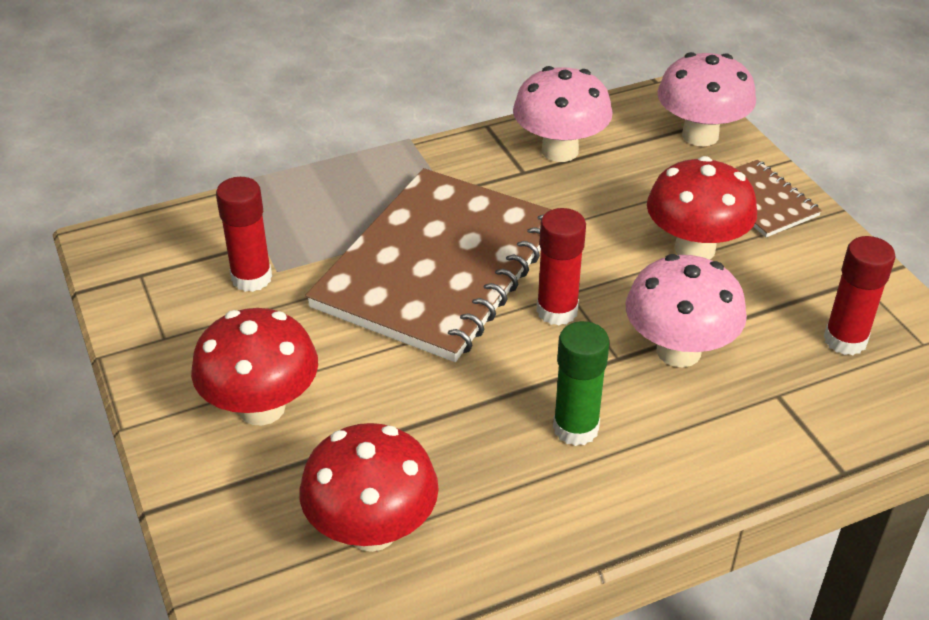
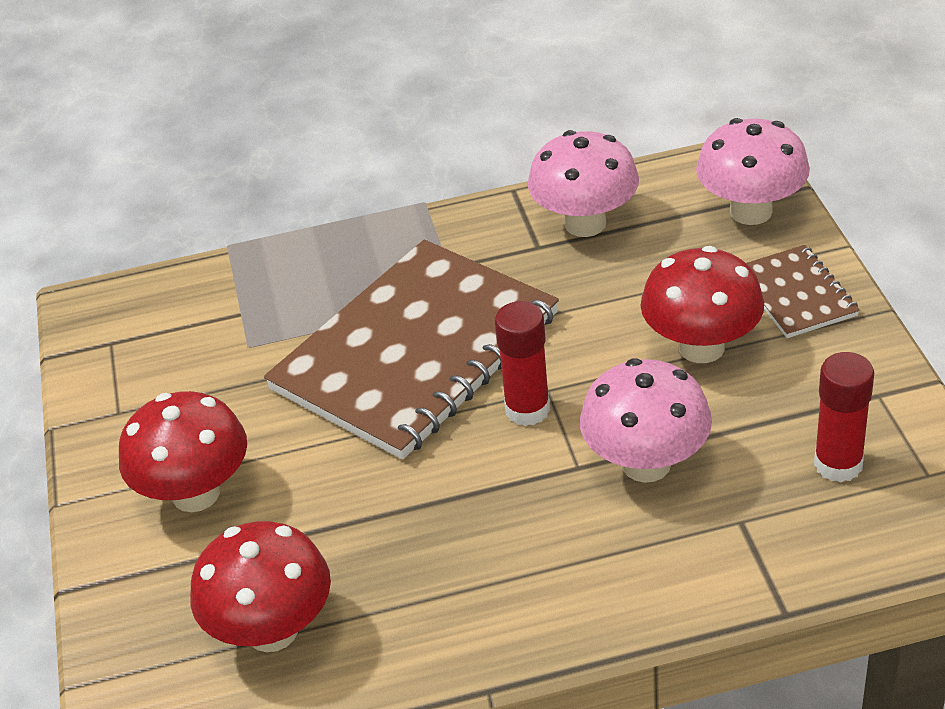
camera: 15 degrees right, 0 degrees up
(251, 278) = (220, 353): red glue stick -> none
(575, 428) = (509, 541): green glue stick -> none

